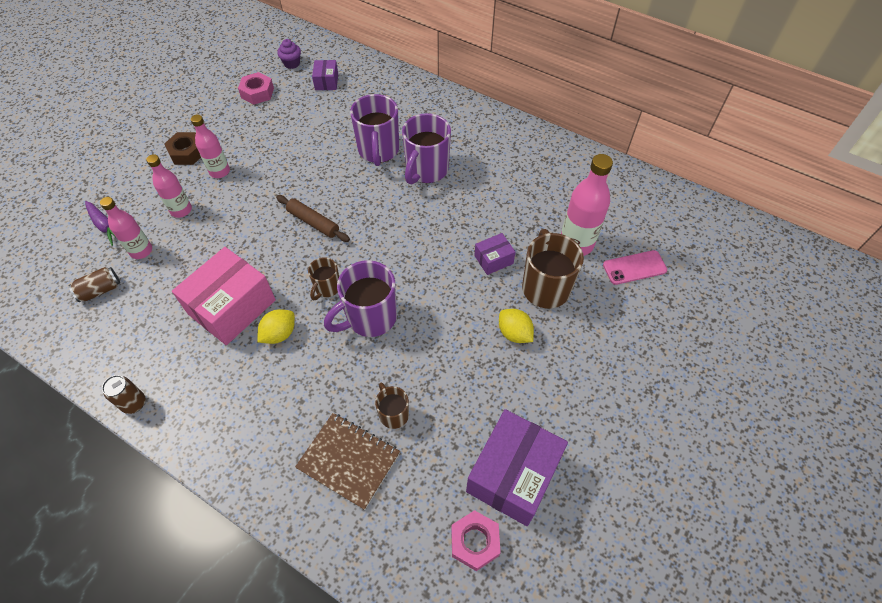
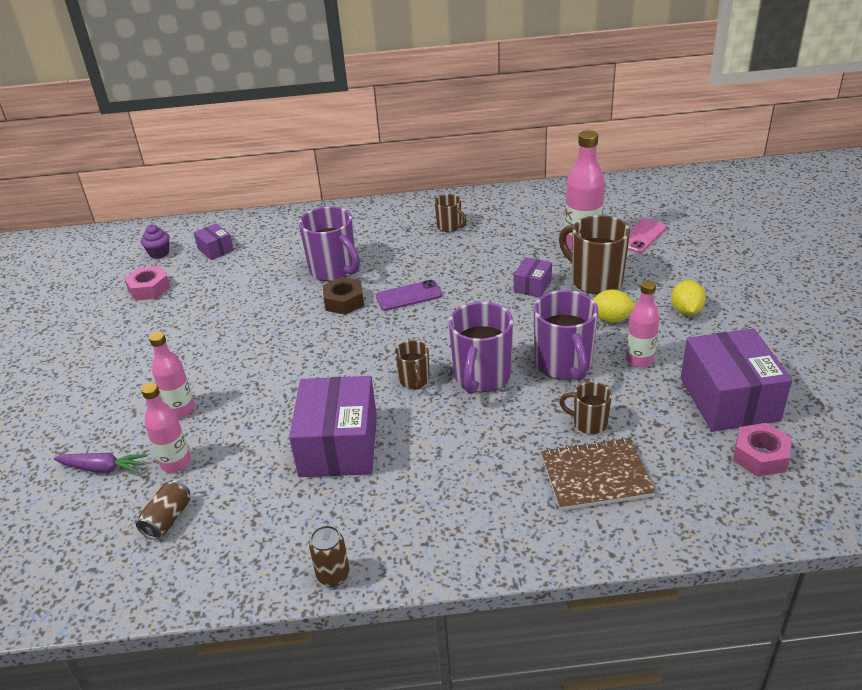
camera: 35 degrees left, 20 degrees down
(187, 153) = (127, 366): brown nut -> brown nut (344, 301)
(220, 171) = (186, 361): pink bottle -> pink bottle (639, 360)
(232, 307) = (339, 445): pink box -> purple box
(279, 334) = (413, 435): yellow lemon -> yellow lemon (686, 311)
(313, 222) = (338, 346): brown rolling pin -> none
(401, 208) = (408, 296): none -> purple phone
(426, 170) = (397, 262): purple mug -> purple mug (564, 365)
(498, 160) = (450, 227): none -> brown mug

